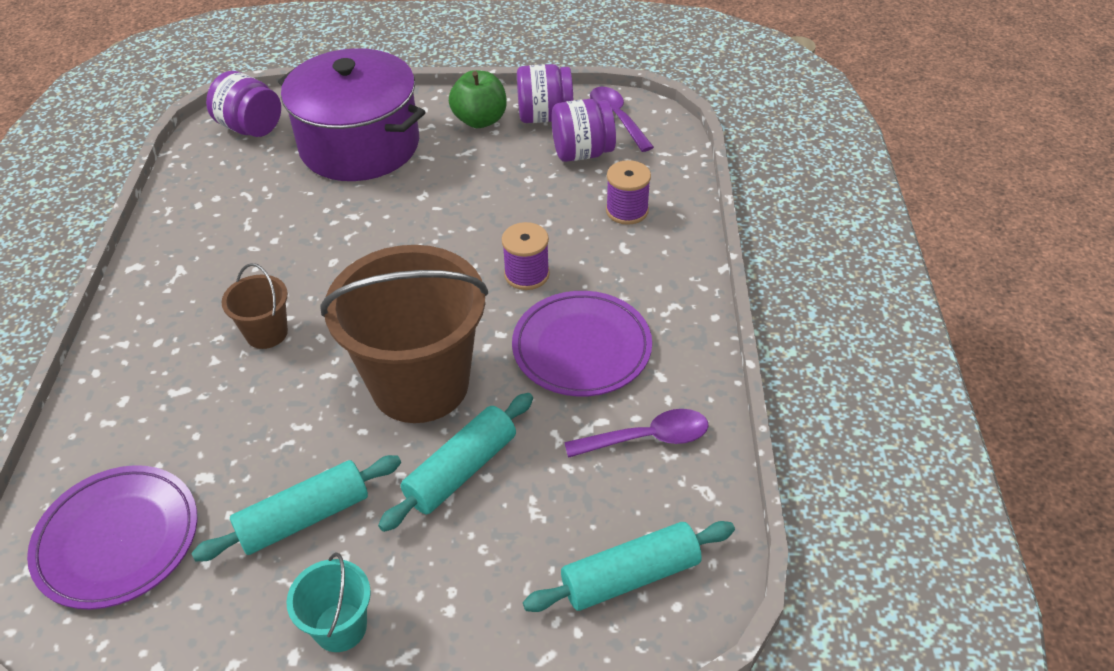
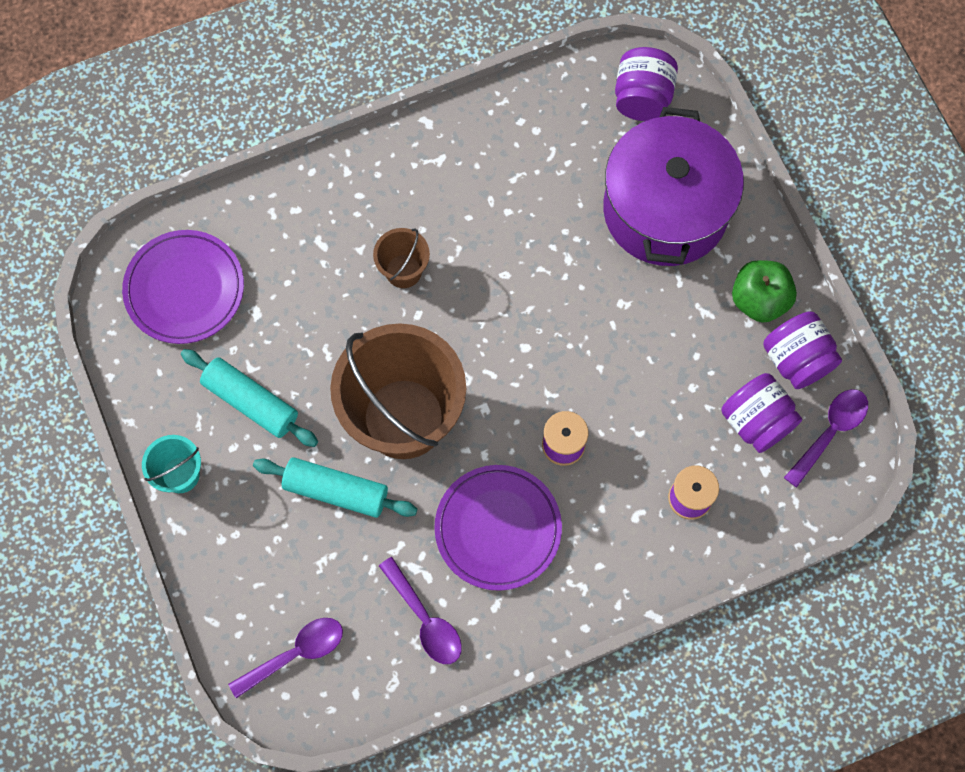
camera: 65 degrees right, 25 degrees up
(630, 576) = (295, 653): turquoise rolling pin -> purple spoon

